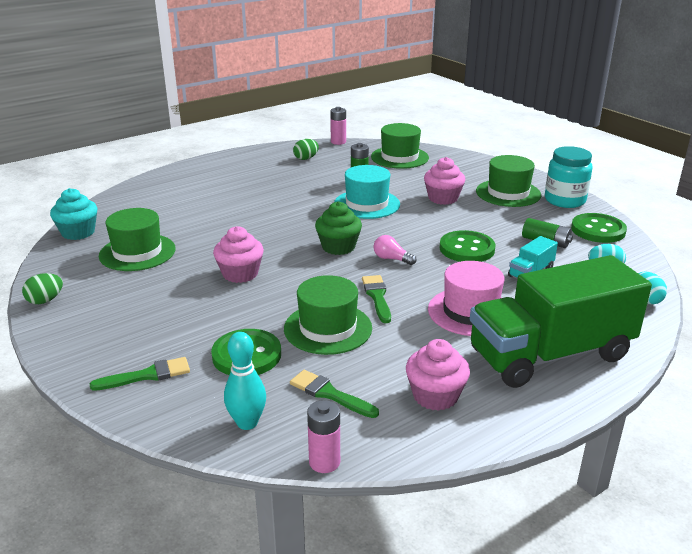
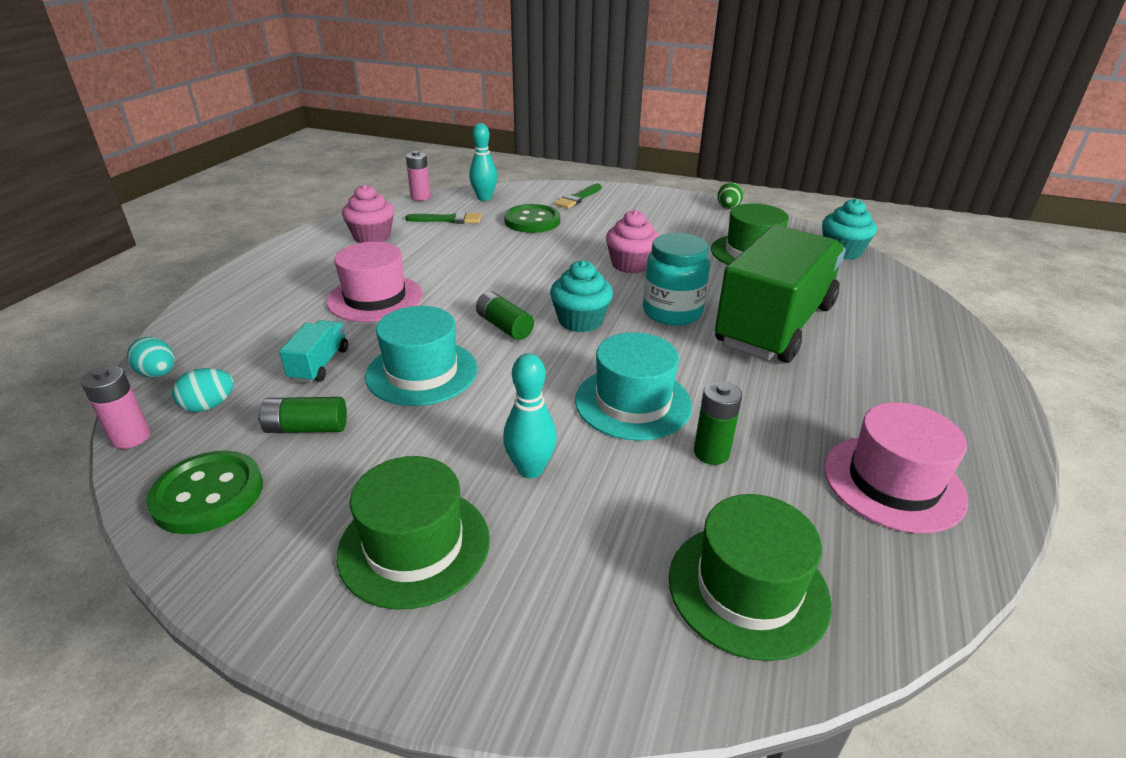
camera: 145 degrees right, 5 degrees up
(306, 158) = (893, 482): green egg -> pink hat
(328, 328) = (494, 250): green hat -> none
(338, 142) = (955, 592): pink battery -> pink battery (131, 437)
(338, 247) = (580, 321): green cupcake -> turquoise cupcake
(377, 296) = (479, 284): green brush -> none
(391, 259) = (504, 326): pink light bulb -> green battery
(443, 198) = (530, 469): pink cupcake -> turquoise bowling pin
(467, 249) = (422, 372): green button -> turquoise hat
(550, 355) = (282, 285): green truck -> green truck (774, 325)
(564, 200) = (278, 574): turquoise jar -> turquoise jar (672, 312)

